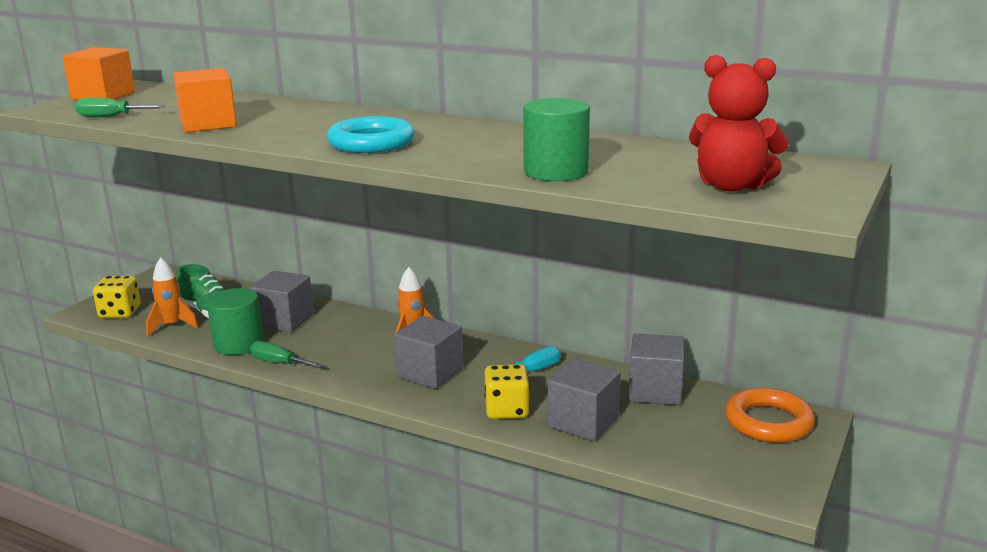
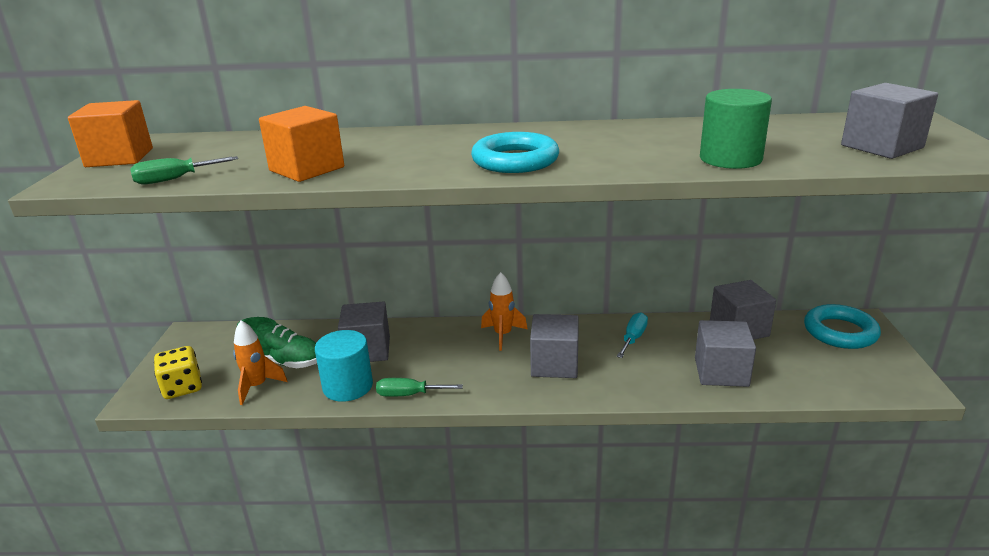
camera: 25 degrees left, 5 degrees up
(238, 344) = (348, 386): green cylinder -> turquoise cylinder
(506, 410) = (653, 380): yellow dice -> none
(732, 186) = (881, 147): red teddy bear -> grey cube
(768, 422) = (840, 332): orange ring -> turquoise ring

